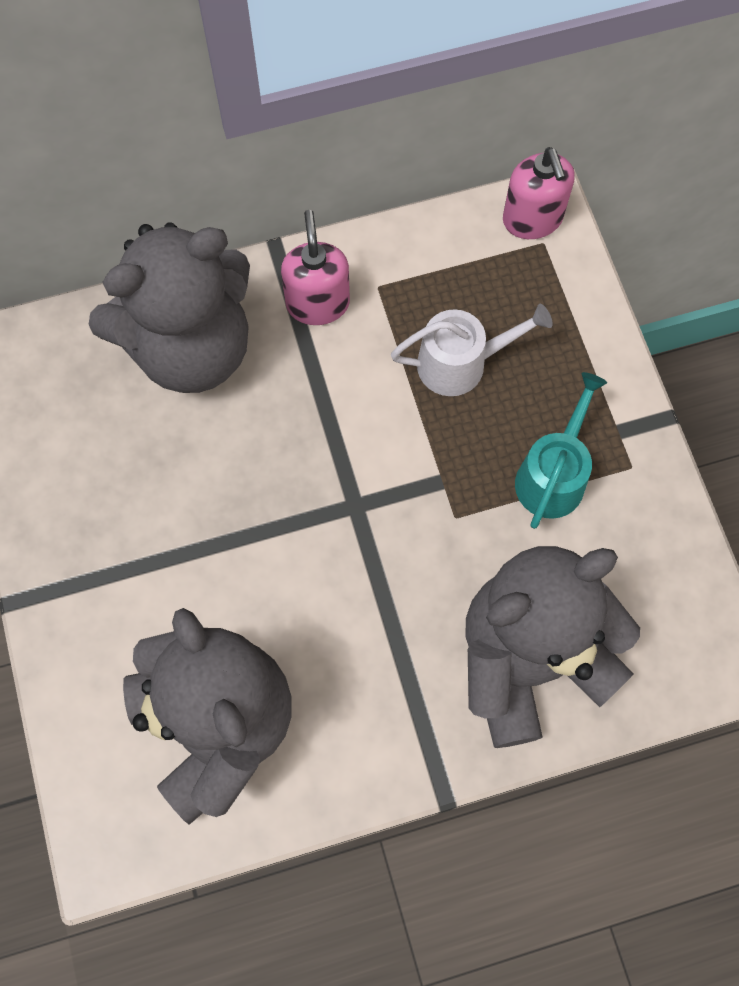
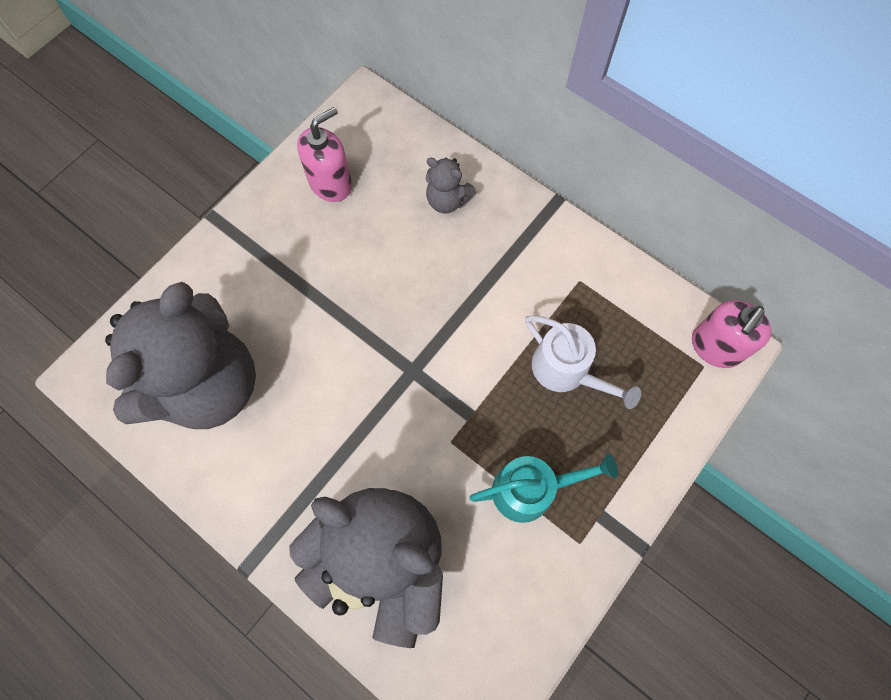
camera: 55 degrees right, 0 degrees up
(191, 348) = (447, 200): grey teddy bear -> grey teddy bear, size x0.42
(317, 303) = (537, 252): pink soap dispenser -> pink soap dispenser (331, 183)

